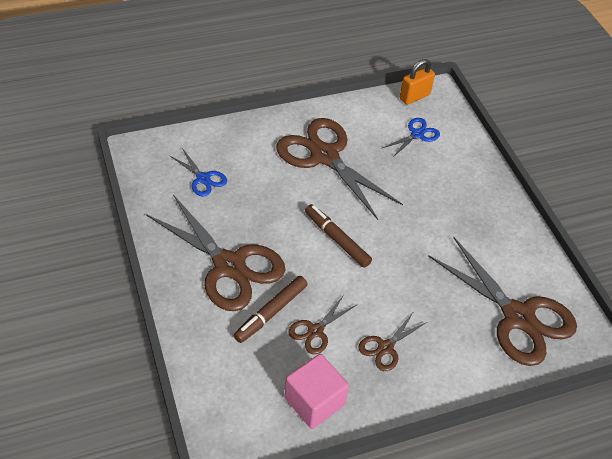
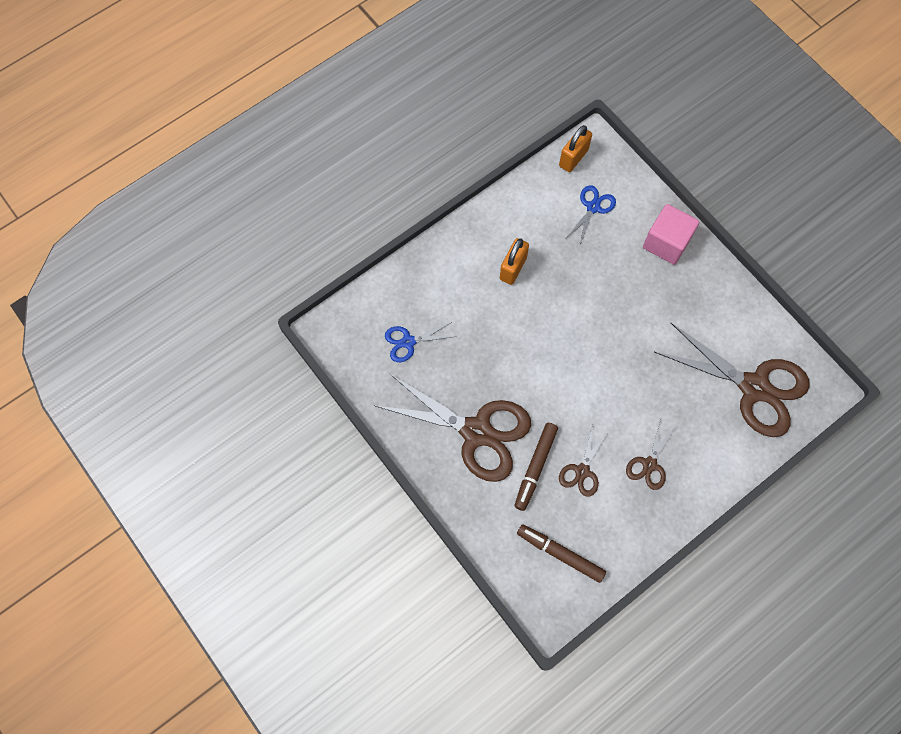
camera: 15 degrees left, 20 degrees up
(203, 179) = (408, 342): blue scissors -> blue scissors turned 135 degrees clockwise
(314, 401) = (609, 542): pink cube -> pink cube (666, 243)
(324, 155) = (513, 268): brown scissors -> orange padlock
(337, 239) = (563, 364): brown marker -> brown marker (560, 554)

